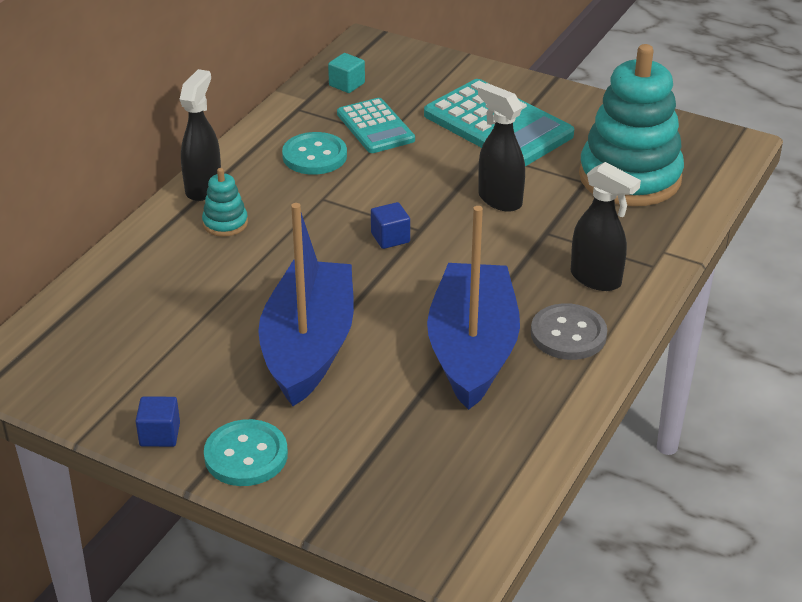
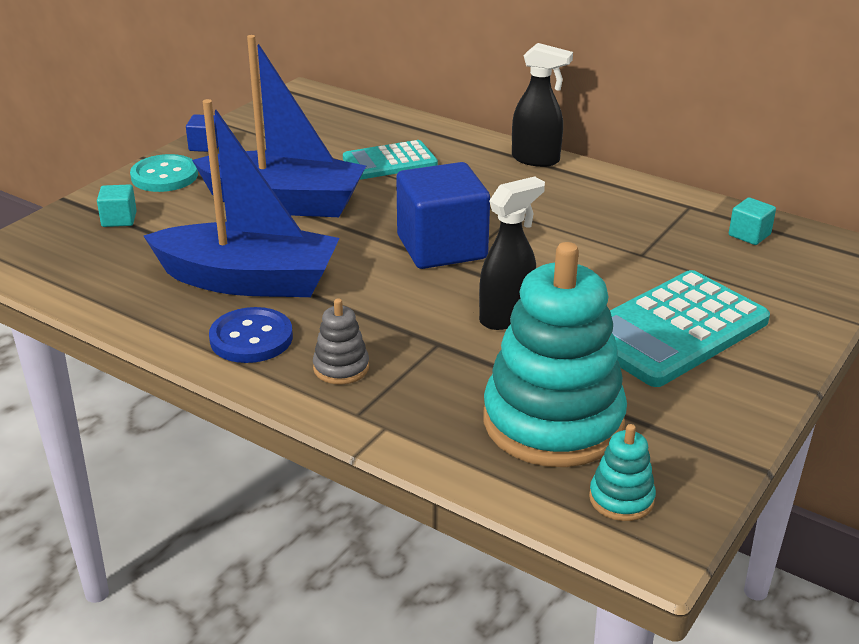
camera: 95 degrees right, 5 degrees down
(225, 223) = (477, 169): turquoise stacking toy -> turquoise stacking toy (621, 499)
(314, 156) = (594, 212): turquoise button -> none
(359, 472) = (119, 219): none -> turquoise cube
(375, 127) = (657, 248): turquoise calculator -> turquoise calculator (390, 162)
(390, 238) = (441, 247): blue cube -> blue cube, size x2.28
(568, 334) = (251, 338): grey button -> blue button
(596, 279) = (341, 368): black spray bottle -> grey stacking toy

